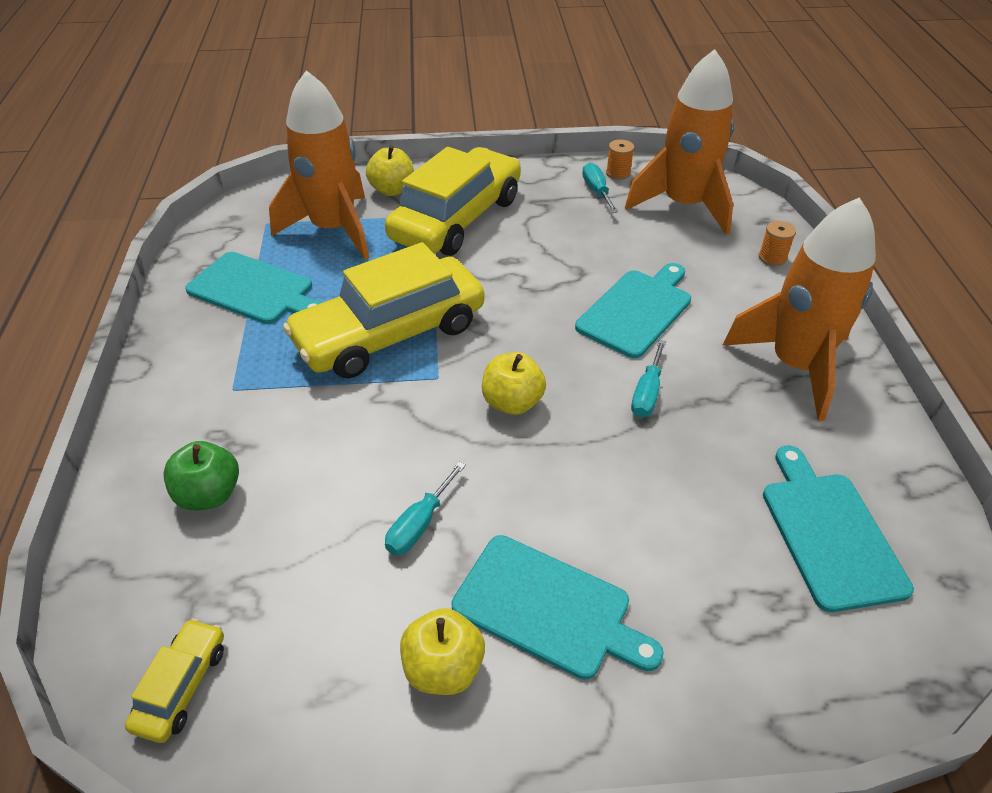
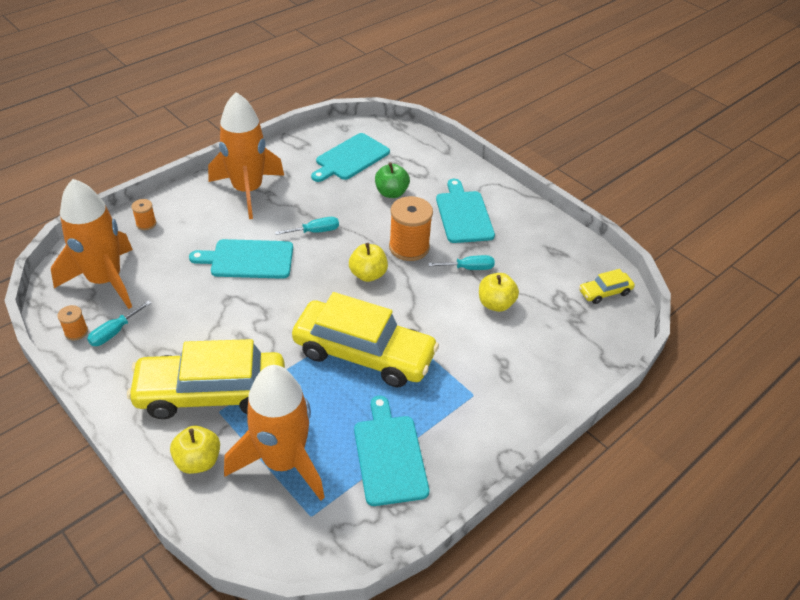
camera: 130 degrees left, 0 degrees up
(209, 494) = (536, 350): green apple -> green apple (391, 193)
(443, 668) = (516, 229): yellow apple -> yellow apple (495, 304)
(528, 478) = (409, 247): none -> orange spool

